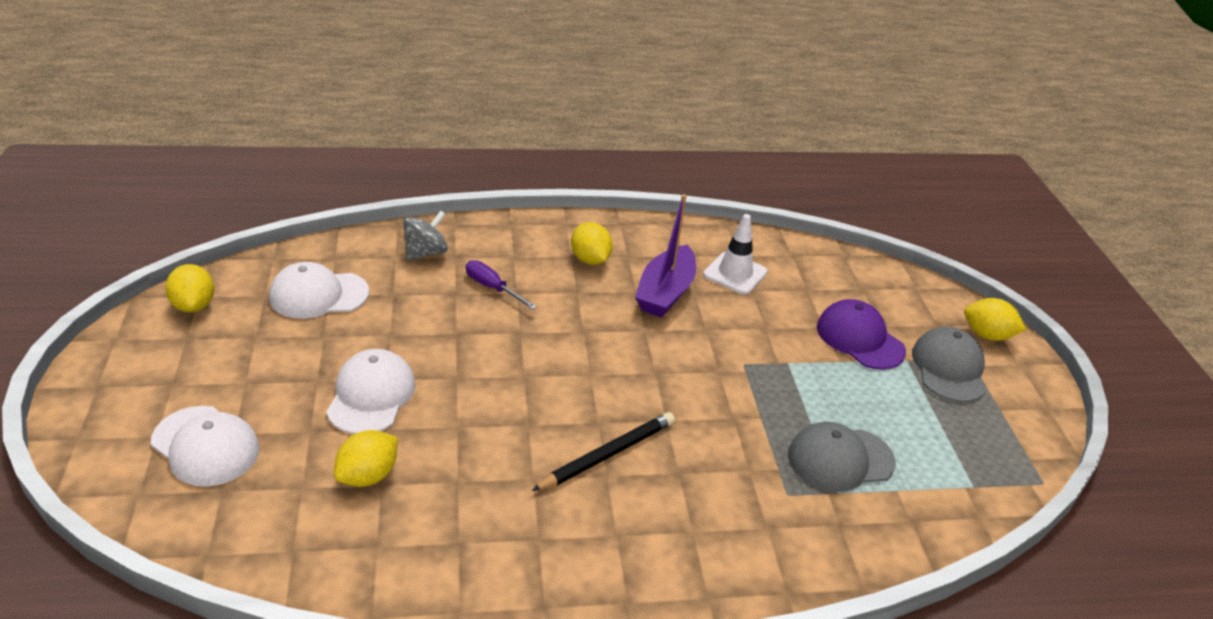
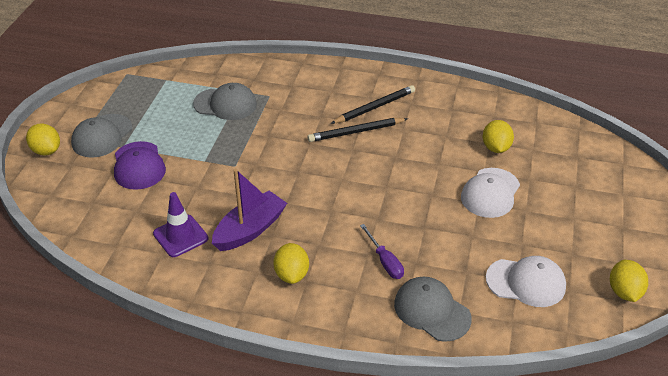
camera: 155 degrees left, 5 degrees up
(205, 446) = (591, 182): white cap -> none
(368, 476) = (496, 148): yellow lemon -> yellow lemon turned 60 degrees counterclockwise
(425, 252) = (432, 311): grey spinning top -> grey cap
(599, 513) = (375, 107): none -> black pencil
(735, 273) = (180, 236): white traffic cone -> purple traffic cone

